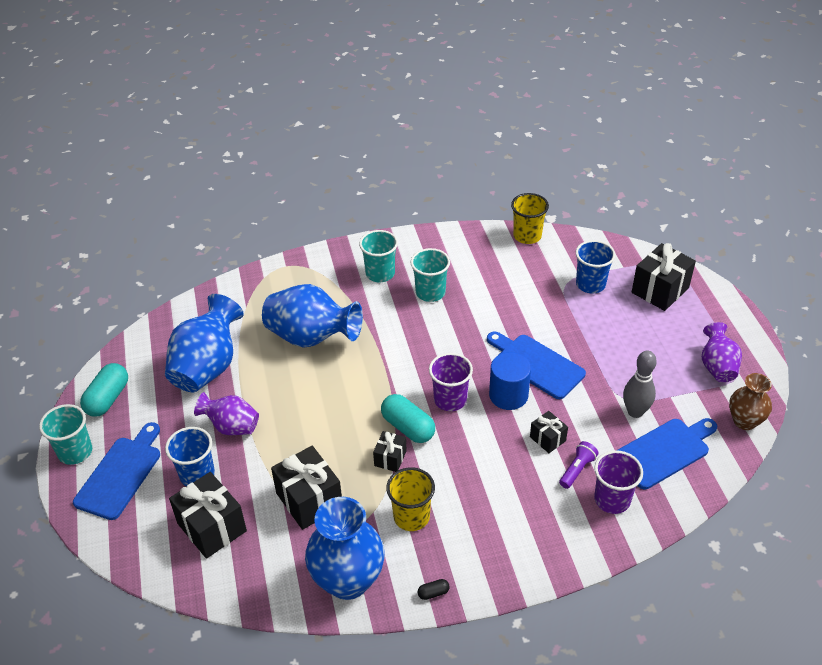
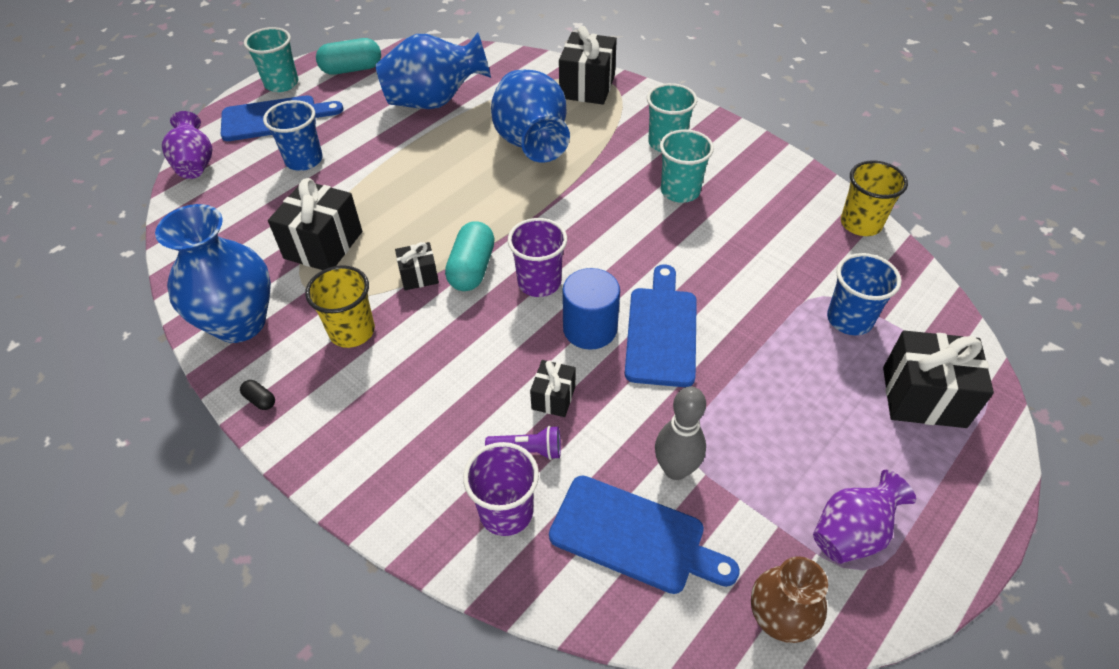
camera: 55 degrees right, 5 degrees up
(212, 527) = (250, 199): black gift -> black gift (587, 87)
(231, 426) = (376, 151): purple vase -> purple vase (196, 164)

